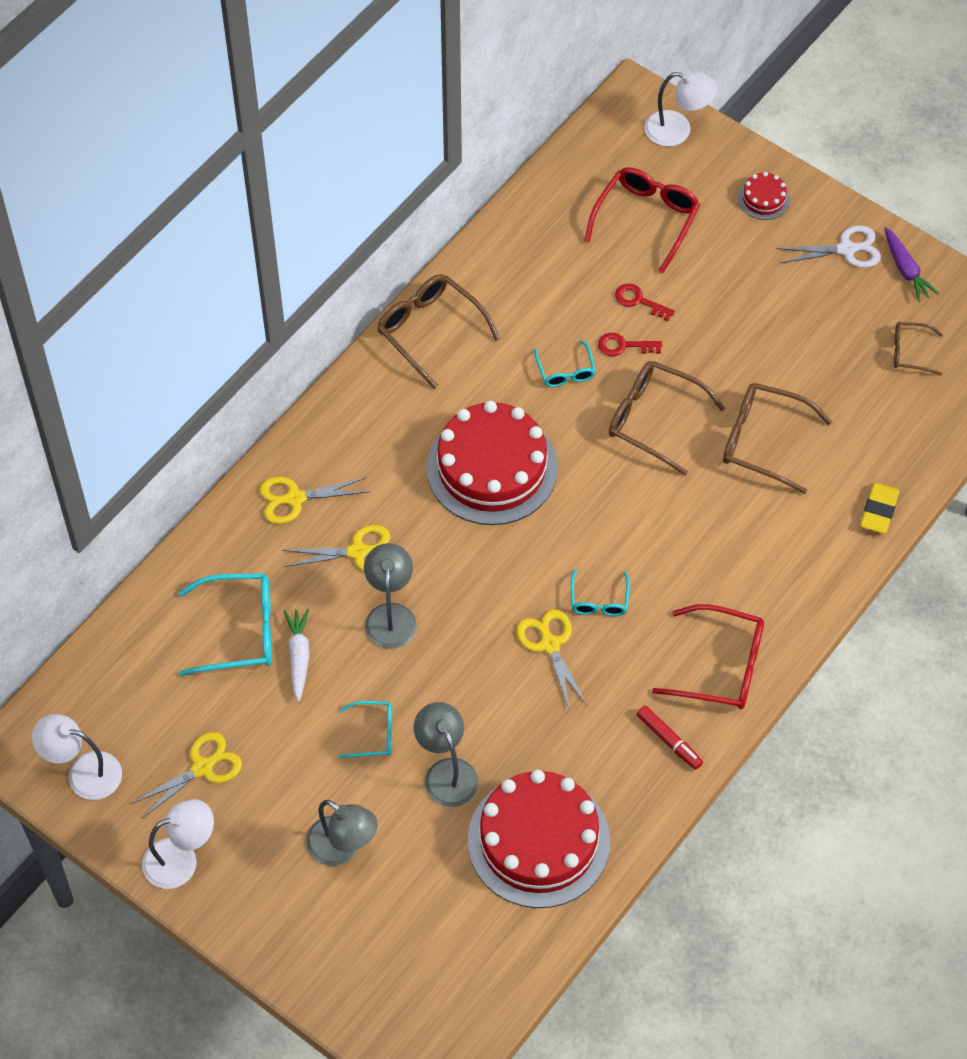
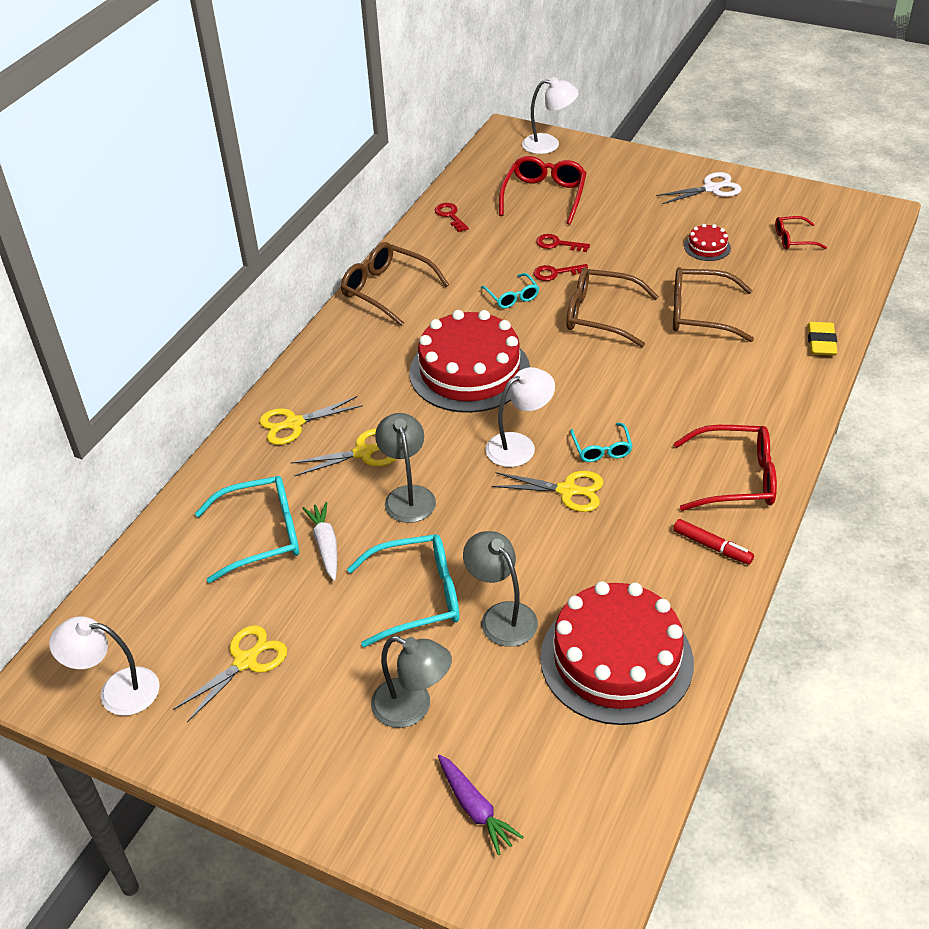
camera: 10 degrees left, 15 degrees down
(181, 859) = (237, 754): white lamp -> white lamp (519, 445)
(373, 734) = (417, 597): turquoise glasses -> turquoise glasses, size x1.79
(528, 228) = (450, 216): none -> red key
(549, 644) = (567, 491): yellow scissors -> yellow scissors turned 135 degrees clockwise
(763, 199) = (632, 171): red cake -> red cake (707, 247)
(906, 270) = (764, 193): purple carrot -> purple carrot (475, 808)
(910, 352) = (793, 239): brown glasses -> red glasses

